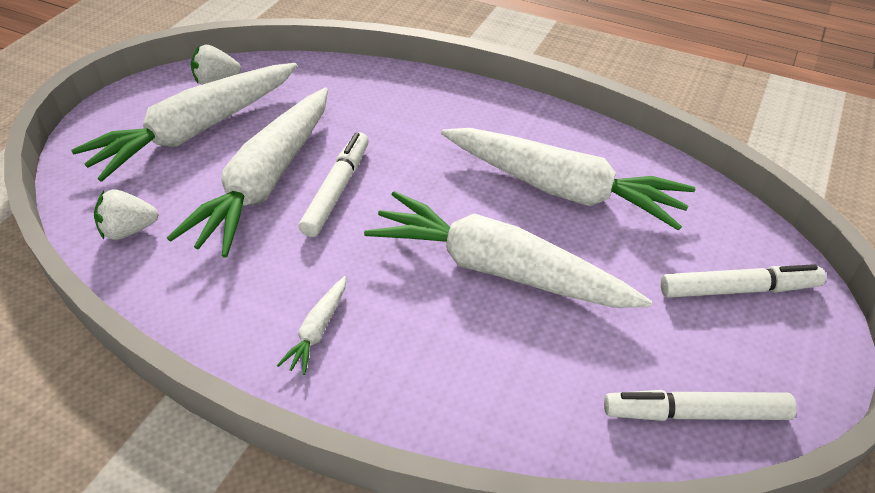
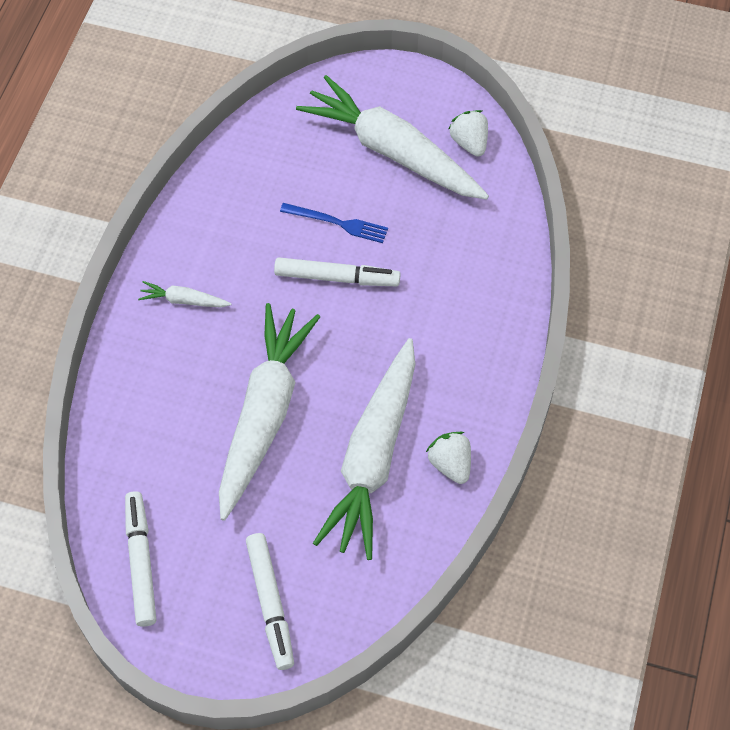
camera: 80 degrees right, 15 degrees up
(129, 230) = (263, 148): white strawberry -> white strawberry (450, 464)
(266, 182) = (337, 223): white carrot -> blue fork

